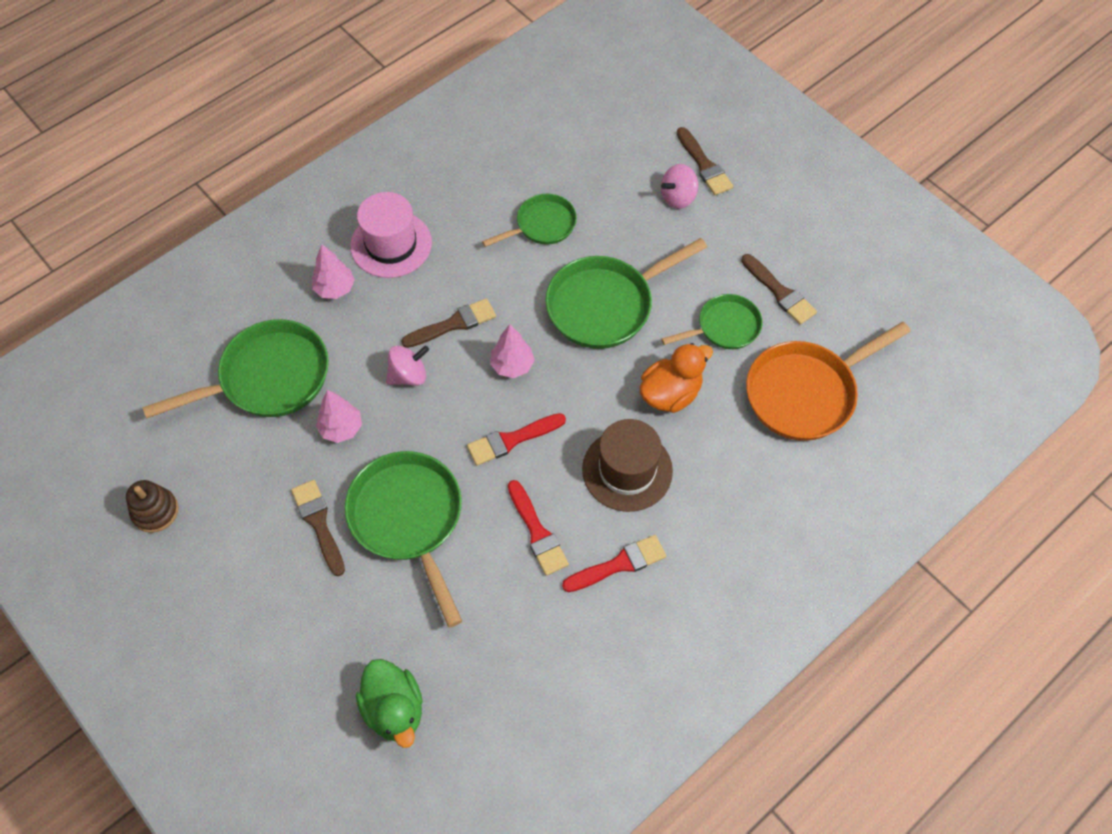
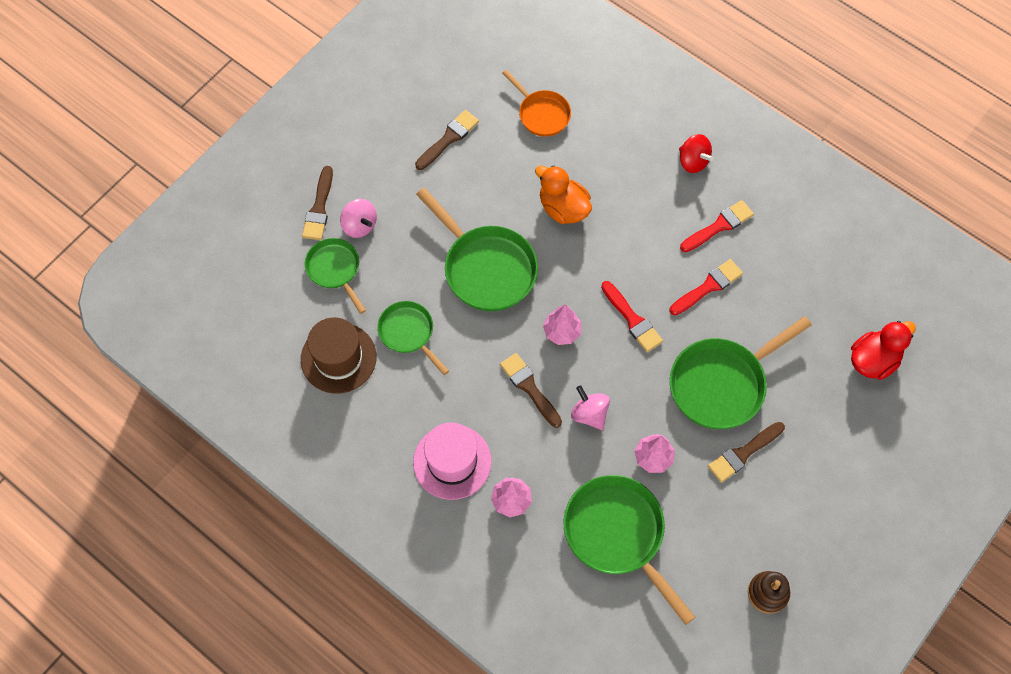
camera: 100 degrees left, 5 degrees up
(394, 709) = (873, 360): green duck -> red duck
(619, 564) = (719, 226): red brush -> red brush turned 90 degrees clockwise
(627, 470) = (639, 231): brown hat -> brown hat (338, 358)
(704, 165) = (319, 208): brown brush -> brown brush turned 135 degrees clockwise
(717, 553) = (693, 161): none -> red spinning top
(724, 327) = (491, 176): green pan -> green pan (335, 270)
(805, 392) = (541, 114): orange pan -> orange pan, size x0.59

